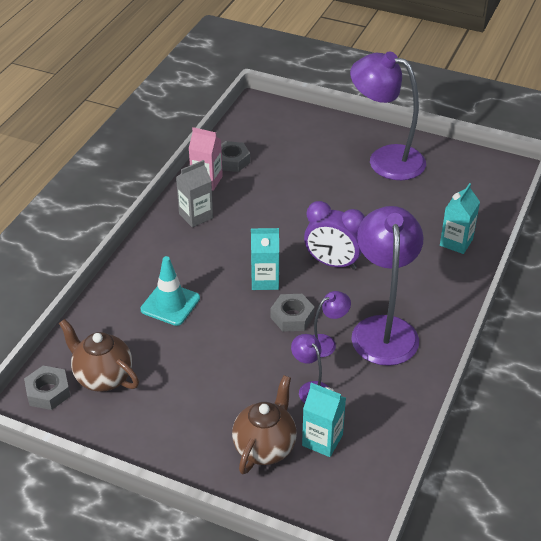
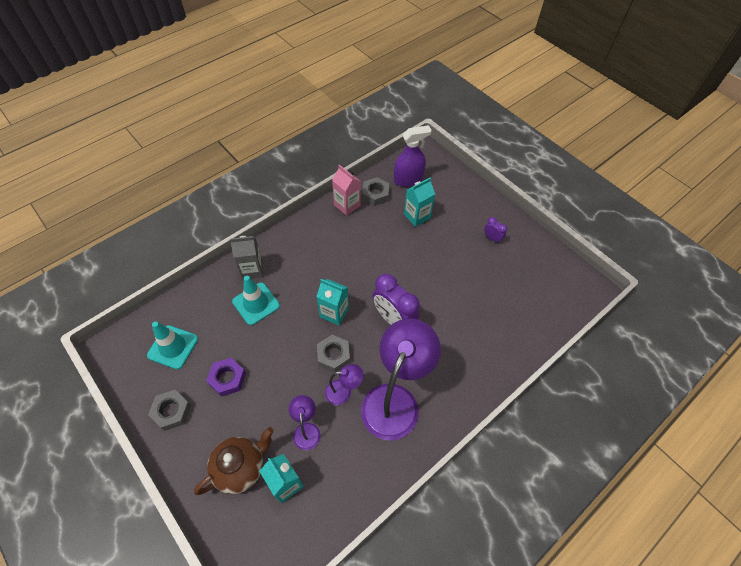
camera: 25 degrees right, 15 degrees up
(48, 392) = (131, 342): grey nut -> grey nut (172, 411)
(103, 377) = (173, 347): brown teapot -> turquoise traffic cone
(190, 380) = (227, 379): none -> purple nut
(196, 216) = (320, 233): grey carton -> grey carton (252, 269)
(258, 135) = (408, 179): none -> purple spray bottle
(385, 159) = (492, 238): purple lamp -> purple clock
(456, 242) = (502, 341): turquoise carton -> turquoise carton (417, 216)

